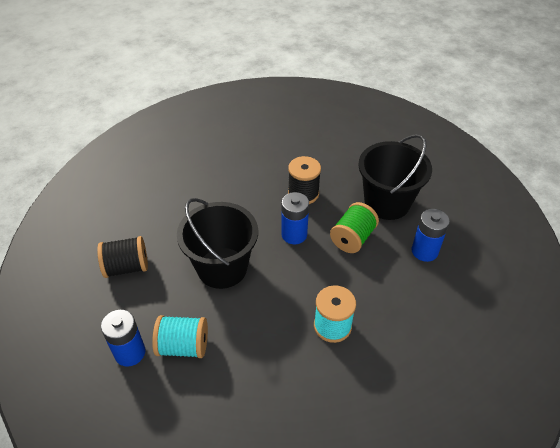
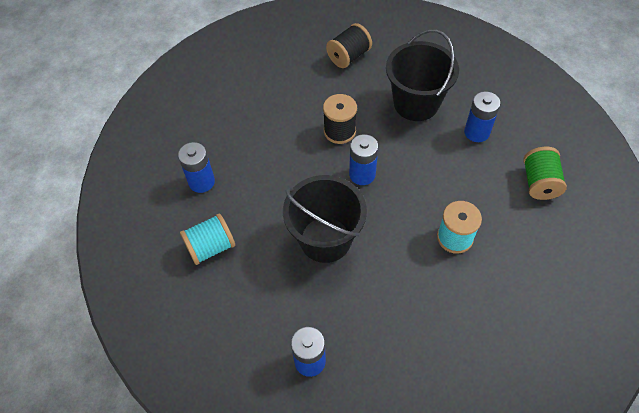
camera: 30 degrees left, 10 degrees up
(126, 267) = (238, 288): black spool -> black spool (348, 56)
(168, 179) = (201, 182): none -> blue battery
(183, 346) = (350, 327): turquoise spool -> turquoise spool (211, 247)
(352, 238) = (412, 151): green spool -> green spool (539, 182)

